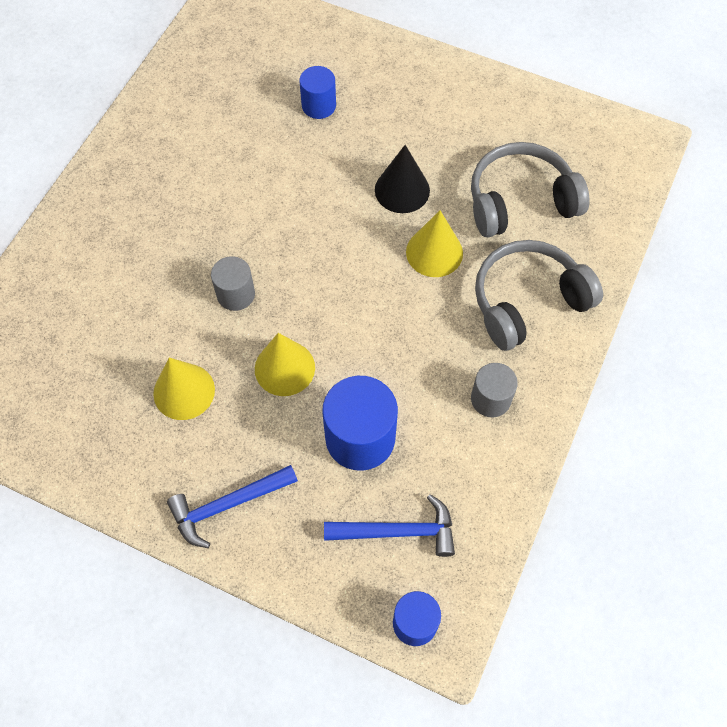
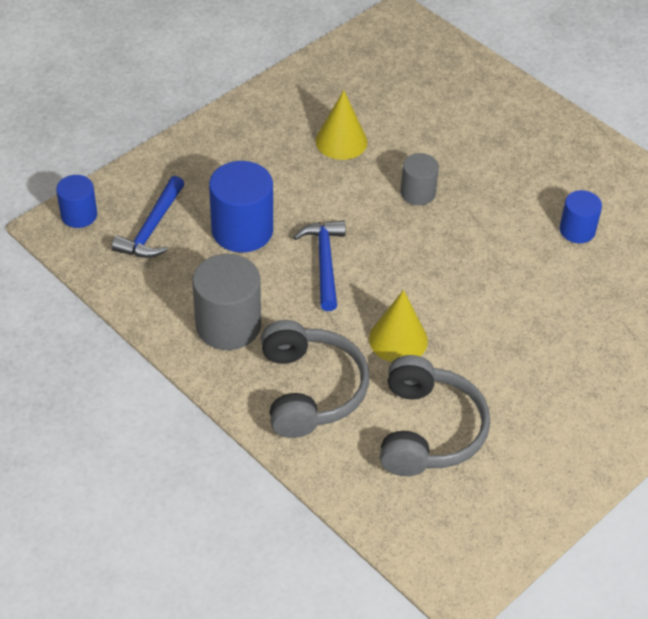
camera: 110 degrees right, 15 degrees down
(228, 505) = (232, 142): blue hammer -> blue hammer (324, 262)
(284, 368) = (330, 203): yellow cone -> none
(319, 105) = (615, 309): blue cylinder -> blue cylinder (577, 230)
(402, 190) = (482, 340): black cone -> none
(490, 399) = (228, 325): grey cylinder -> grey cylinder, size x1.70

